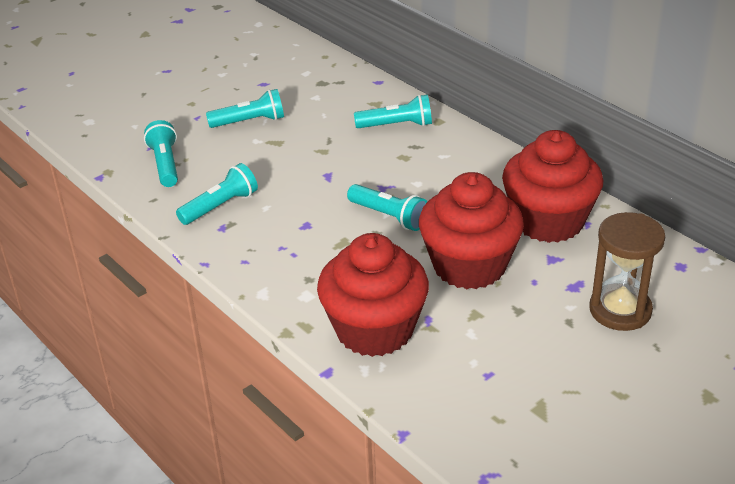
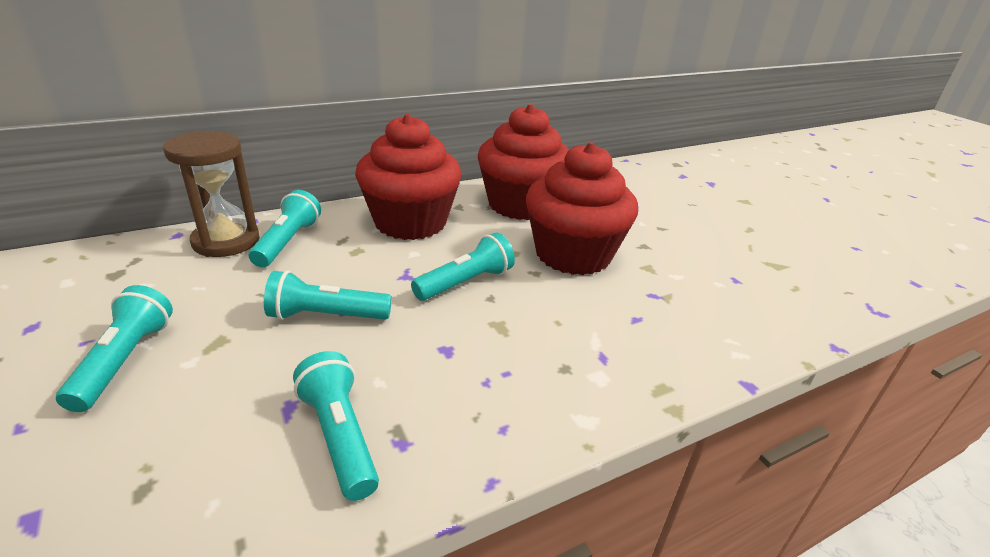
camera: 80 degrees left, 5 degrees down
(165, 164) = (131, 504): turquoise flashlight -> turquoise flashlight (326, 316)
(374, 330) = (671, 333): red cupcake -> red cupcake (410, 222)
(620, 310) = (649, 206): brown hourglass -> brown hourglass (226, 241)

